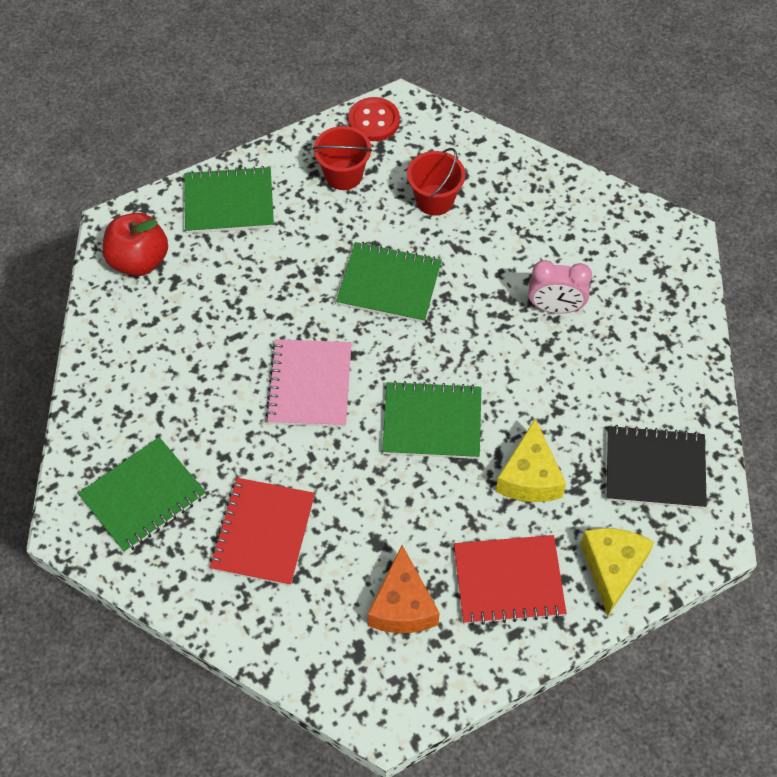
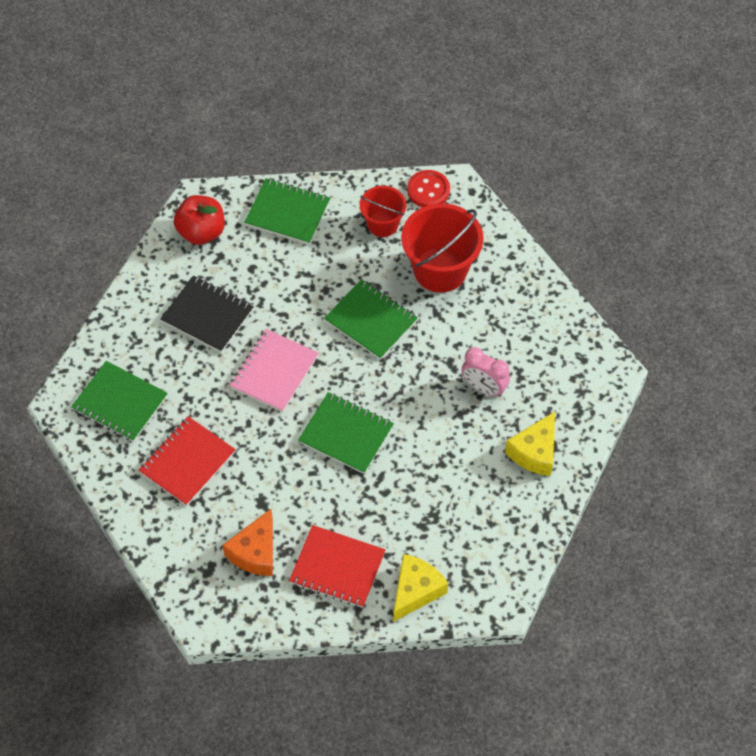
camera: 25 degrees right, 0 degrees up
(143, 496) = (120, 403): green notebook -> green notebook turned 45 degrees clockwise
(434, 200) = (440, 270): red bucket -> red bucket, size x1.70
(529, 477) = (394, 502): yellow cheese -> yellow cheese (534, 452)
(654, 469) = (488, 535): black notebook -> black notebook (207, 315)

